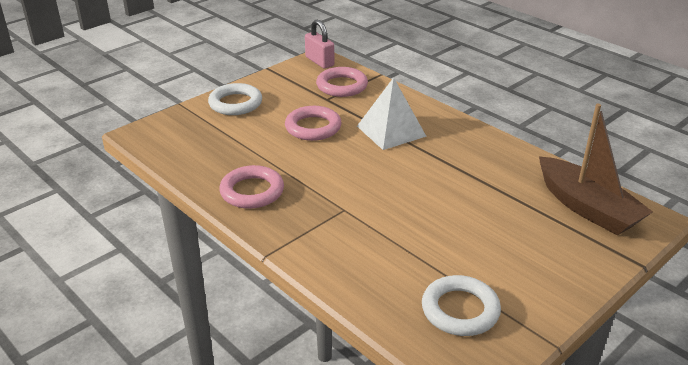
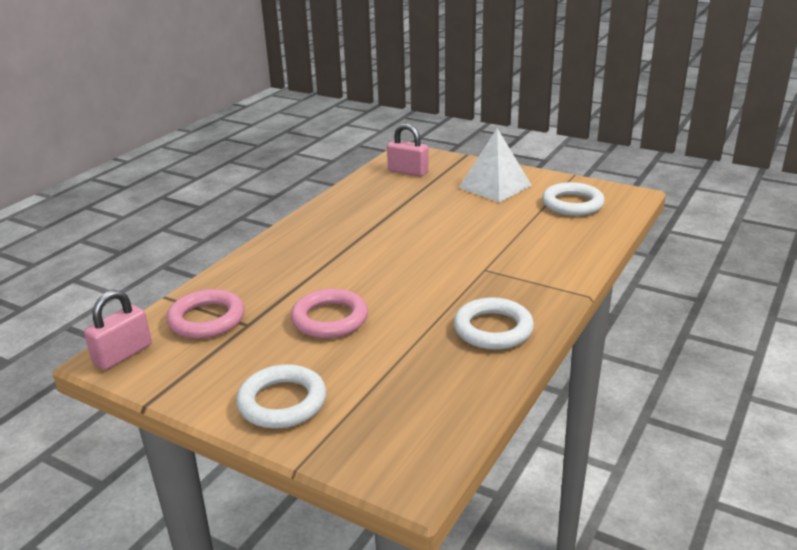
camera: 105 degrees left, 5 degrees down
(252, 191) = (493, 329): pink ring -> white ring
(391, 131) = (318, 267): white pyramid -> white pyramid (495, 186)
(587, 207) = (408, 171): brown boat -> pink padlock

